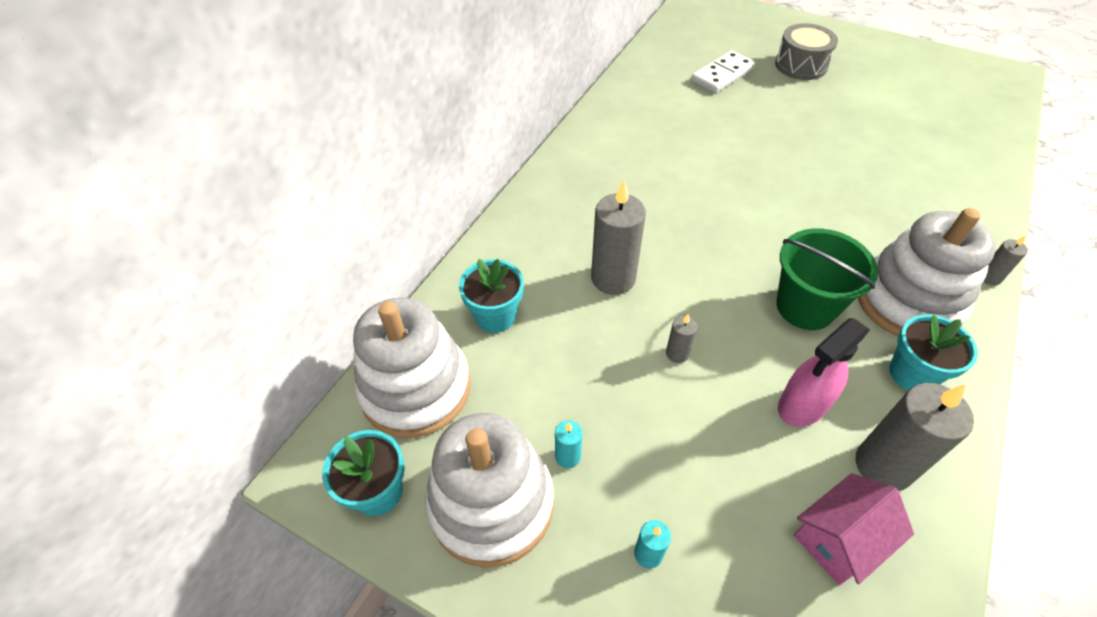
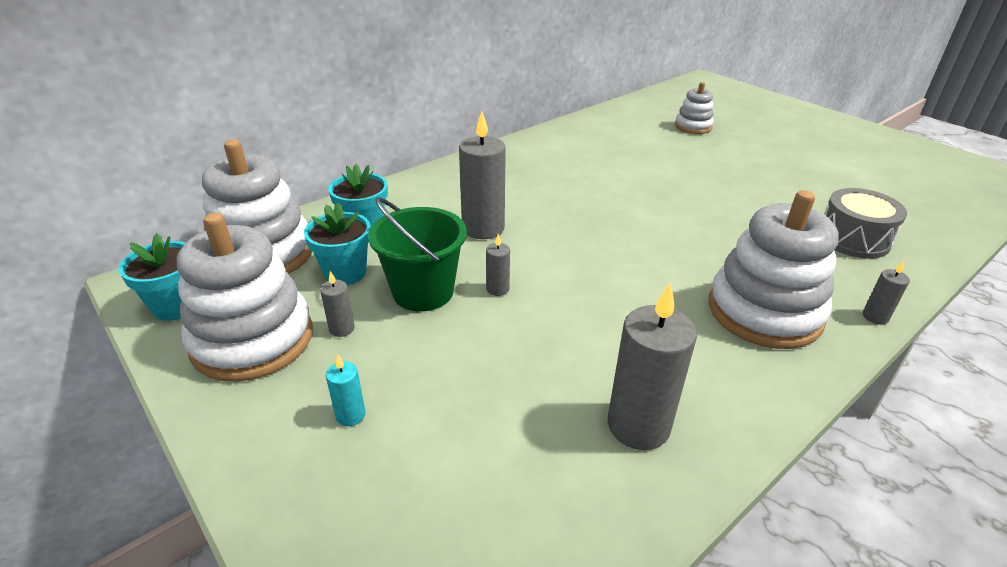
camera: 20 degrees right, 15 degrees down
(568, 456) = (342, 328): turquoise candle -> grey candle
(722, 75) = (693, 126): white domino -> white stacking toy
(801, 65) = (776, 133): grey drum -> grey drum (853, 239)
(802, 405) = (589, 356): pink spray bottle -> none
(805, 307) = (649, 289): green bucket -> green bucket (423, 292)
(839, 539) = (544, 466): pink house -> none
(912, 374) = (727, 366): turquoise flower pot -> turquoise flower pot (345, 272)

